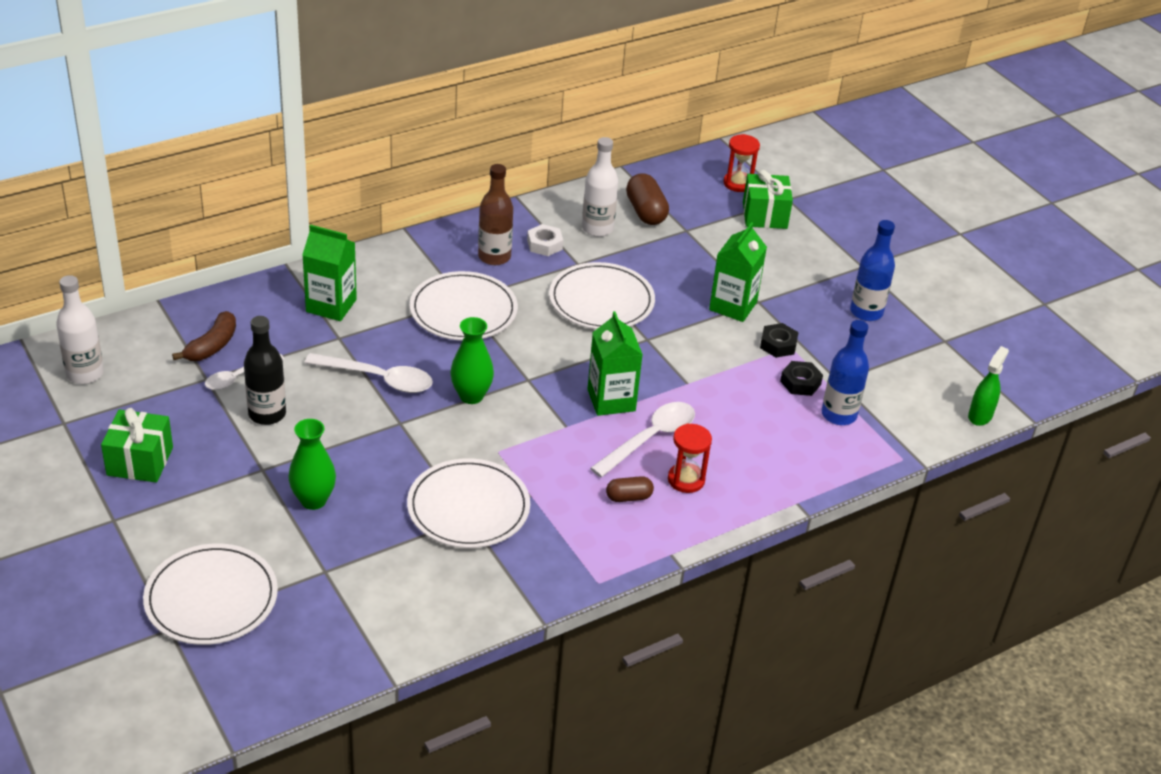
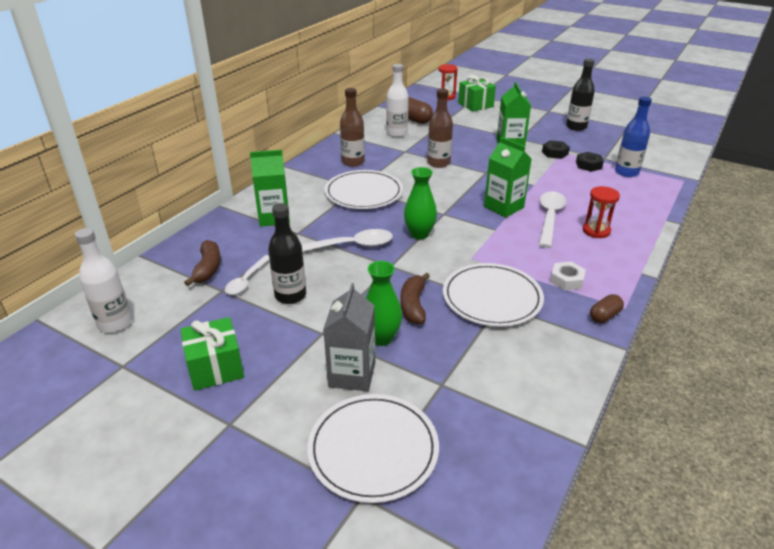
camera: 25 degrees left, 5 degrees down
(253, 524) = (352, 374): none -> grey carton
(378, 479) = (413, 305): none -> brown banana
(544, 244) = (376, 148): white nut -> white nut (566, 280)
(601, 300) = (438, 163): white plate -> brown bottle
(628, 497) = (578, 252): brown capsule -> brown capsule (604, 316)
(866, 312) = (576, 127): blue bottle -> black bottle
(980, 416) = (687, 150): green spray bottle -> none

